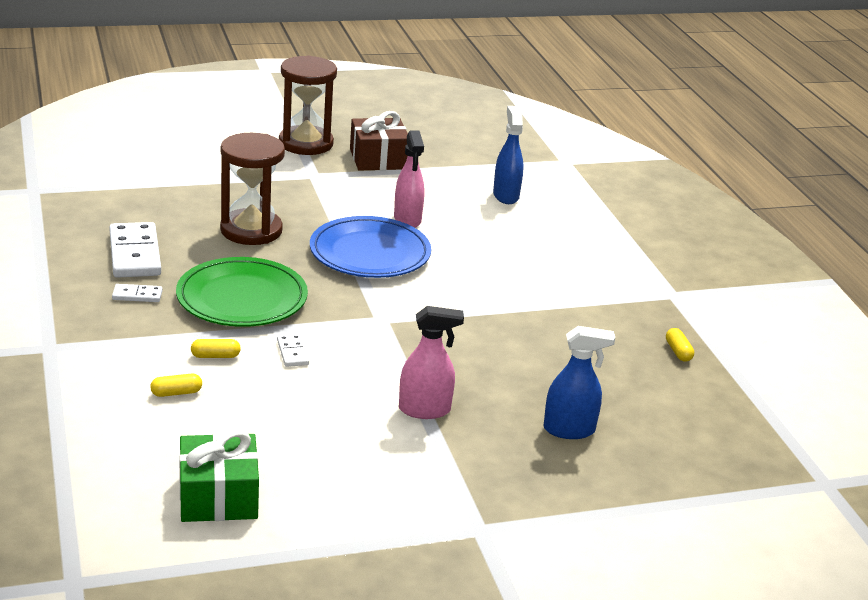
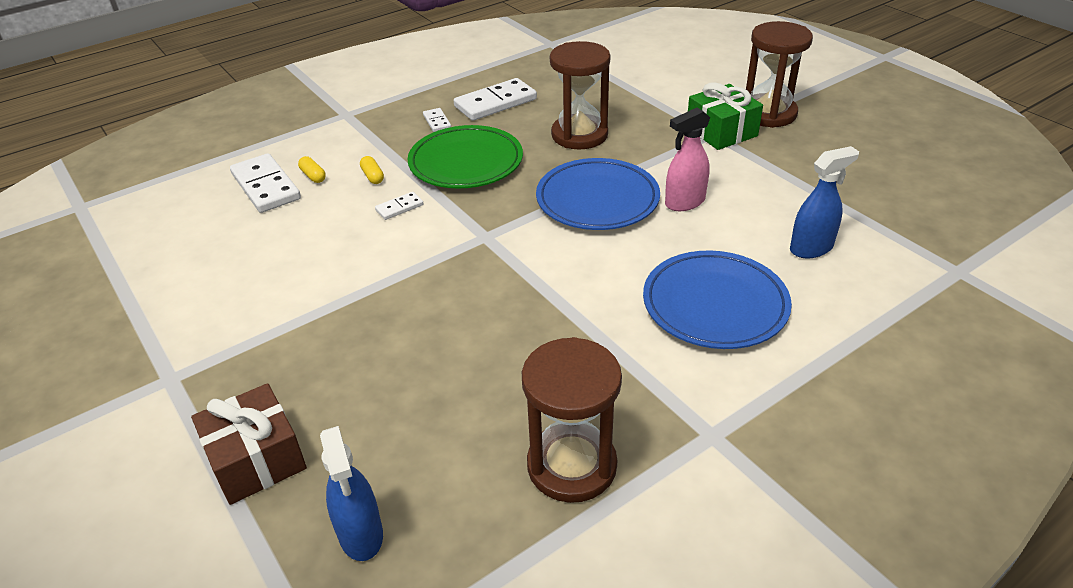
camera: 75 degrees right, 10 degrees up
(168, 428) = (265, 186): none -> white domino
(218, 497) = (185, 232): green gift -> green gift (721, 132)
(378, 159) = (789, 155): brown gift -> brown gift (256, 459)
(425, 410) = (346, 299): pink spray bottle -> none
(545, 251) = (715, 305): none -> blue plate
(569, 430) = (355, 403): blue spray bottle -> blue spray bottle (361, 534)
(678, 352) = (572, 465): yellow capsule -> brown hourglass

